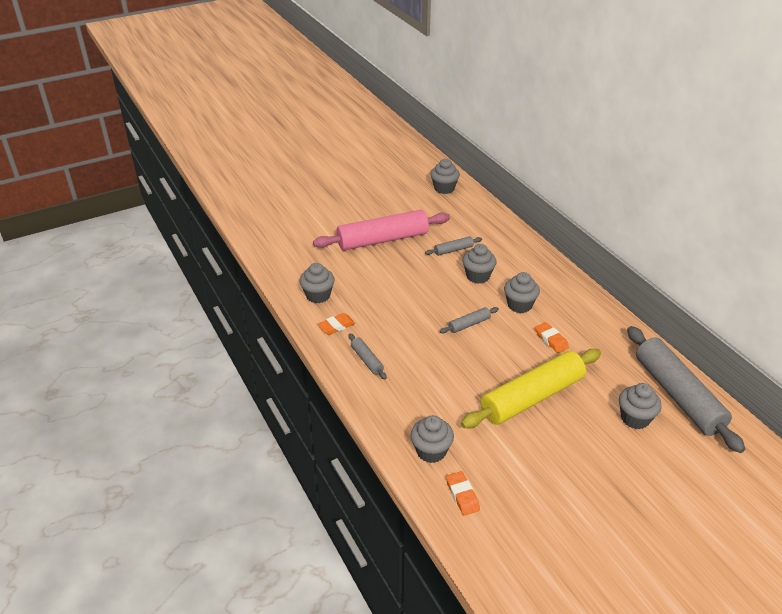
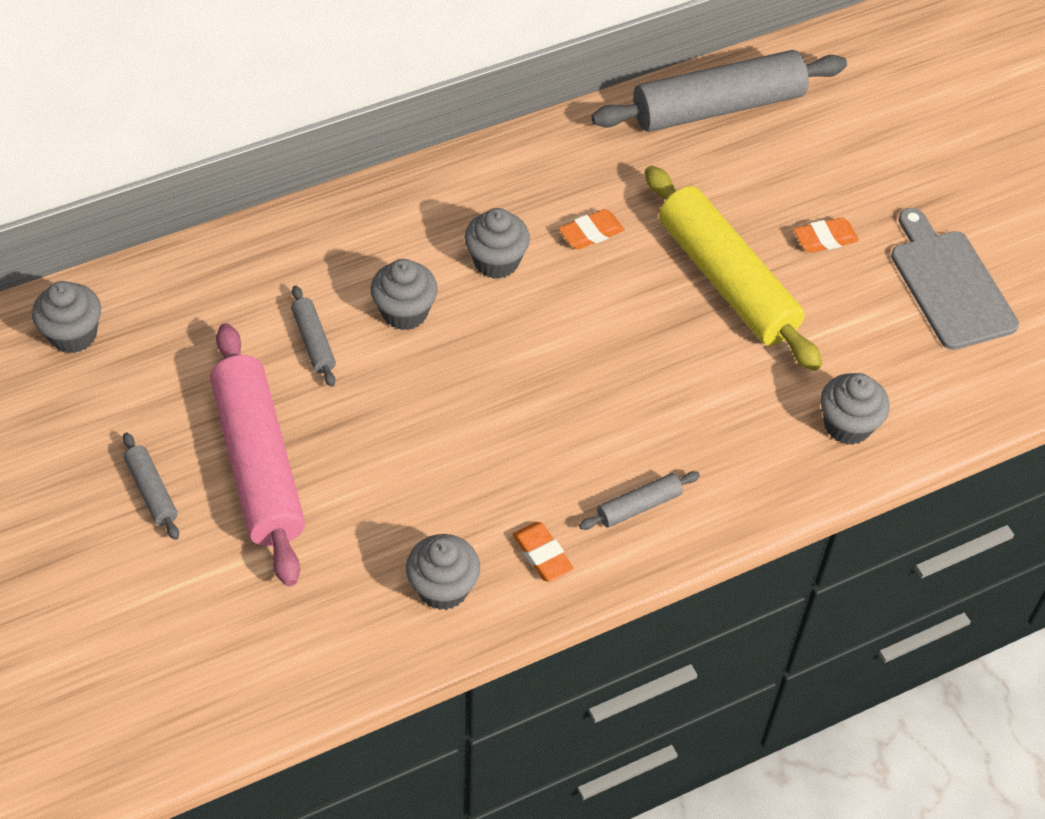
camera: 90 degrees left, 15 degrees up
(462, 495) = (929, 394): orange eraser -> orange eraser (825, 239)
(469, 324) = (546, 342): grey rolling pin -> grey rolling pin (152, 491)
(560, 514) = (949, 285): none -> grey cutting board
(635, 418) = (766, 166): grey cupcake -> none

